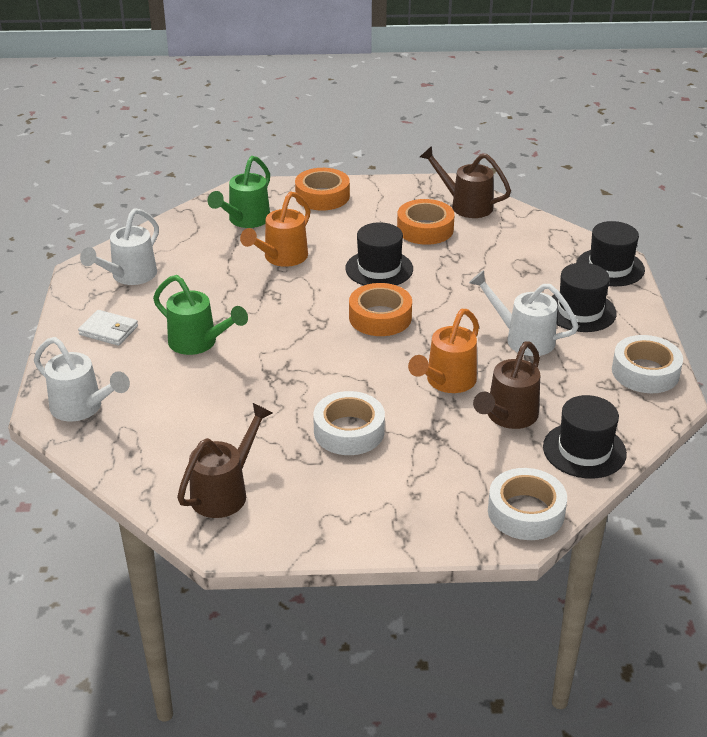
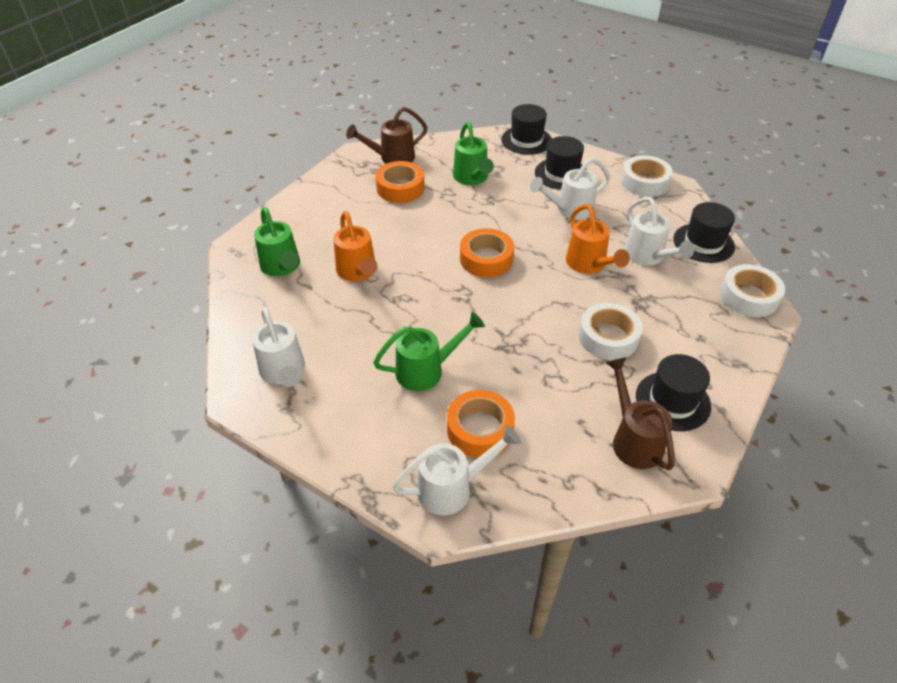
camera: 55 degrees left, 10 degrees up
(108, 330) = (353, 421): white wallet -> none
(322, 196) = (298, 213): orange tape -> orange tape (480, 429)
(379, 269) = (426, 231): black hat -> black hat (672, 401)
(495, 261) = (472, 178): none -> green watering can
(508, 417) = (647, 256): brown watering can -> white watering can

